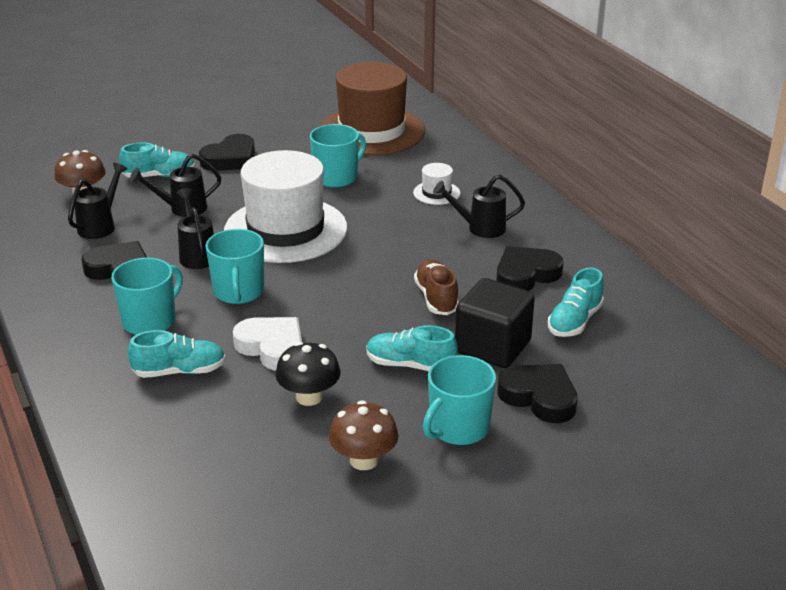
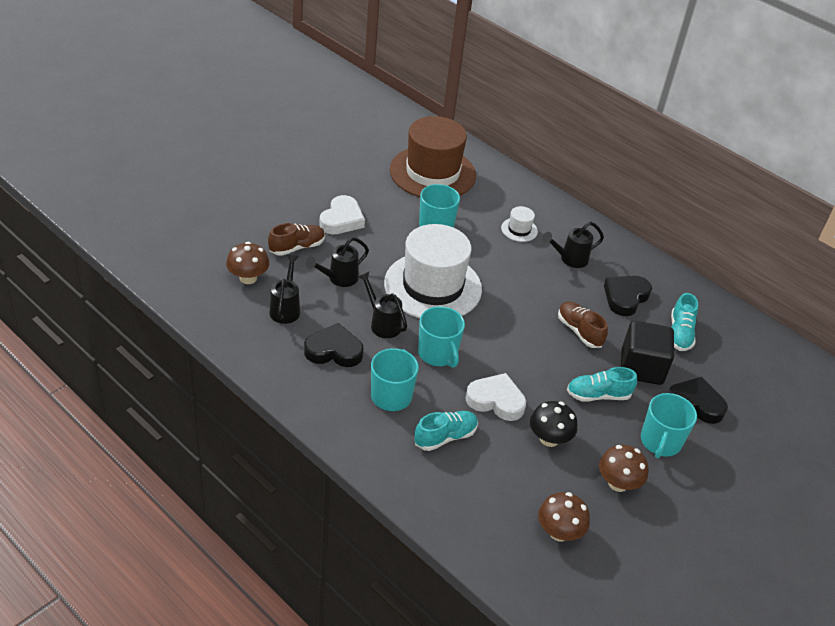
camera: 25 degrees left, 10 degrees up
(159, 176) = (297, 247): turquoise shoe -> brown shoe
(230, 159) = (341, 219): black heart -> white heart
(242, 495) = (559, 532): none -> brown mushroom

